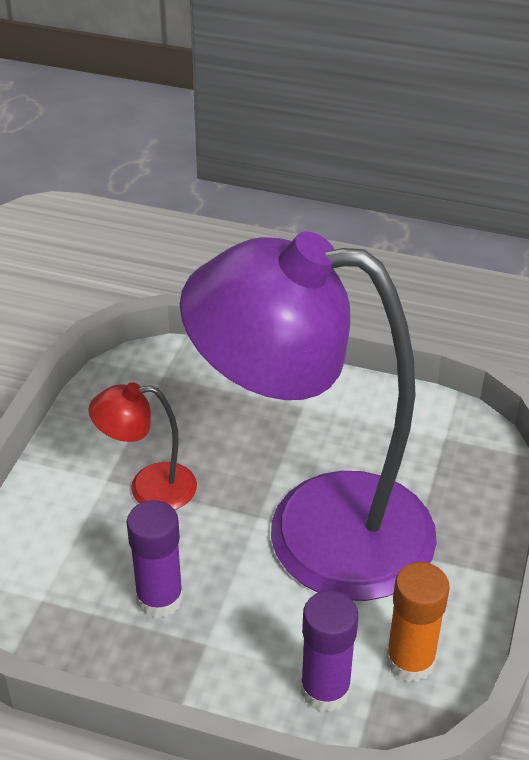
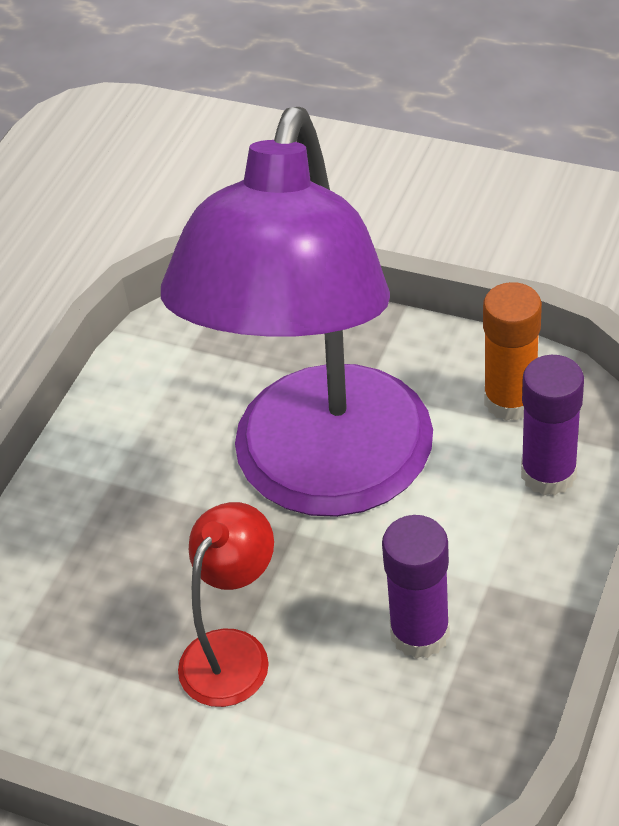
camera: 80 degrees left, 5 degrees up
(149, 488) = (234, 652): red lamp -> red lamp turned 150 degrees counterclockwise

